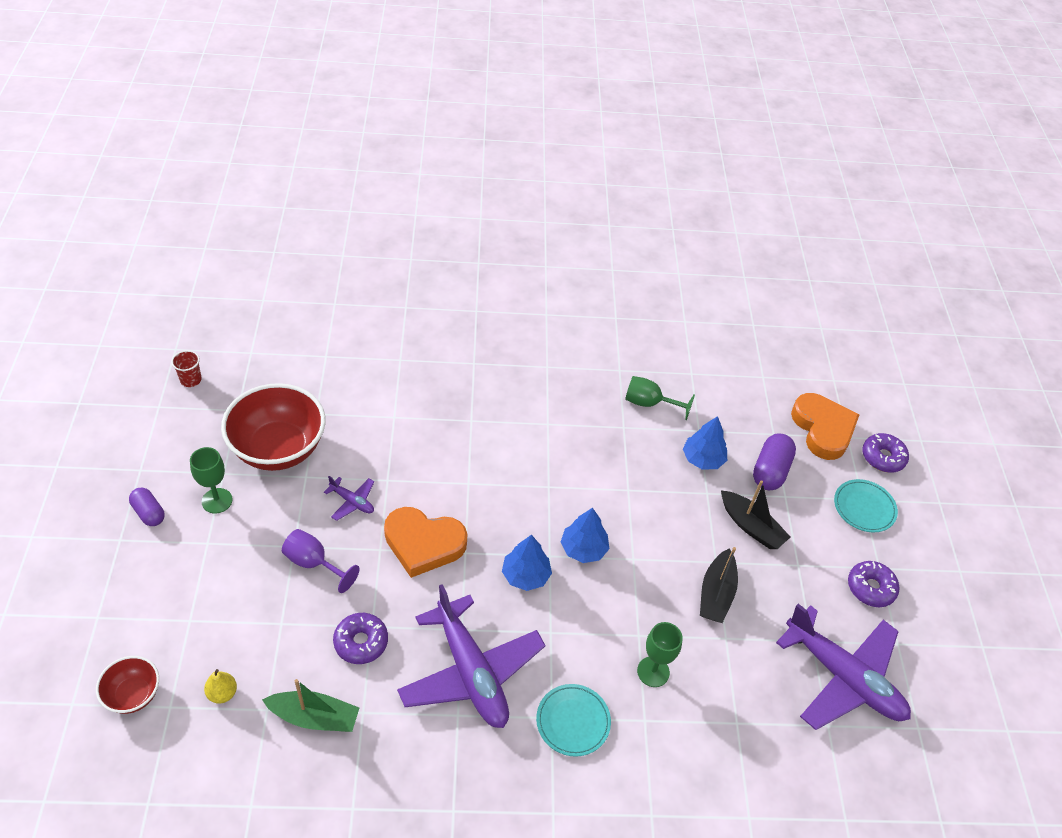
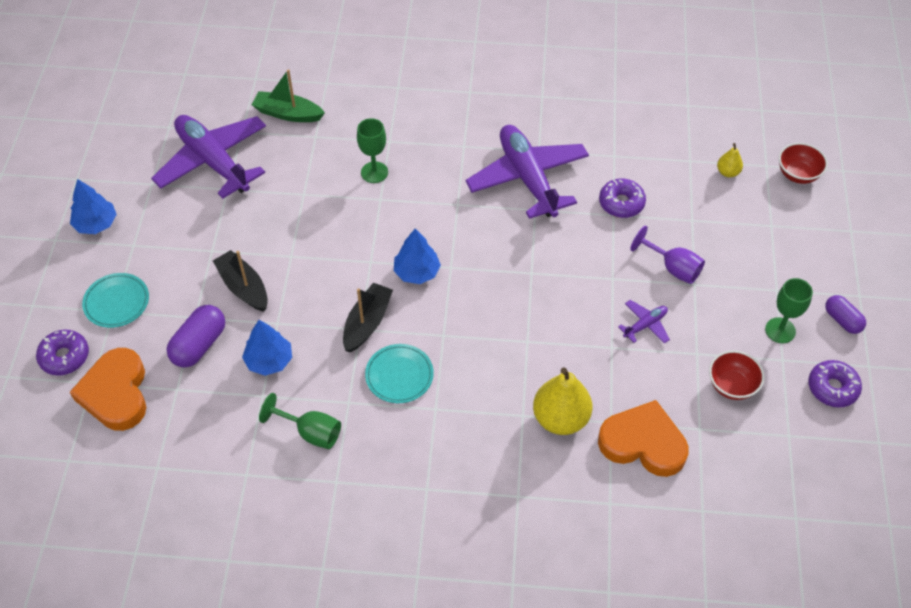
camera: 170 degrees left, 5 degrees up
(191, 380) = (855, 478): red cup -> none
(278, 449) = (732, 385): red bowl -> red bowl, size x0.50
(314, 717) = (651, 154): green boat -> green boat (288, 114)
(352, 501) = (645, 325): purple plane -> purple plane turned 105 degrees clockwise
(423, 544) = (571, 282): orange heart -> orange heart (643, 443)
(438, 418) = (560, 418): none -> yellow pear
(525, 575) = (475, 250): blue tree -> blue tree (96, 224)
(573, 721) = (447, 143): turquoise plate -> turquoise plate (399, 375)
(716, 593) = (300, 229): black boat -> black boat (367, 323)
(870, 588) = (151, 228): purple donut -> purple donut (832, 388)

